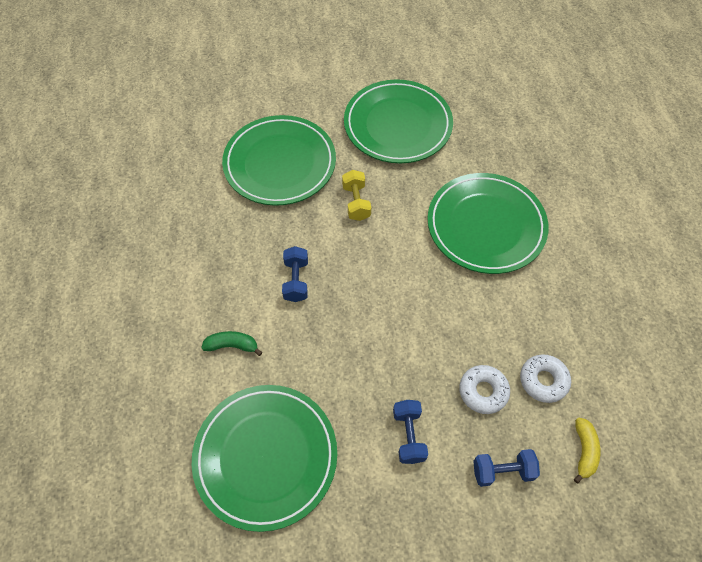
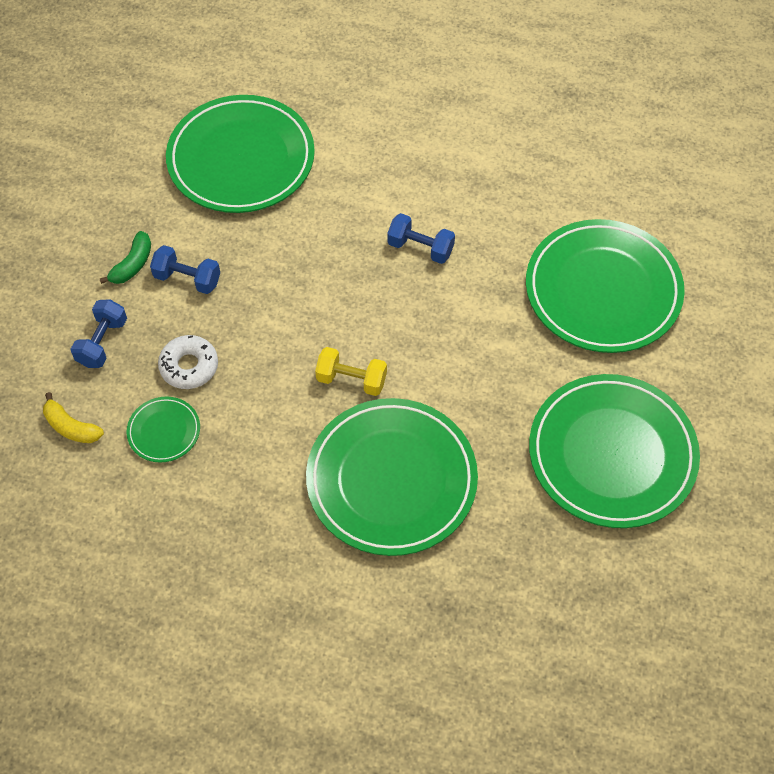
camera: 115 degrees right, 0 degrees up
(232, 345) = (372, 168): green banana -> green banana (132, 264)
(356, 202) = (500, 349): yellow dumbbell -> yellow dumbbell (351, 380)
(543, 380) = (164, 431): white donut -> green plate

